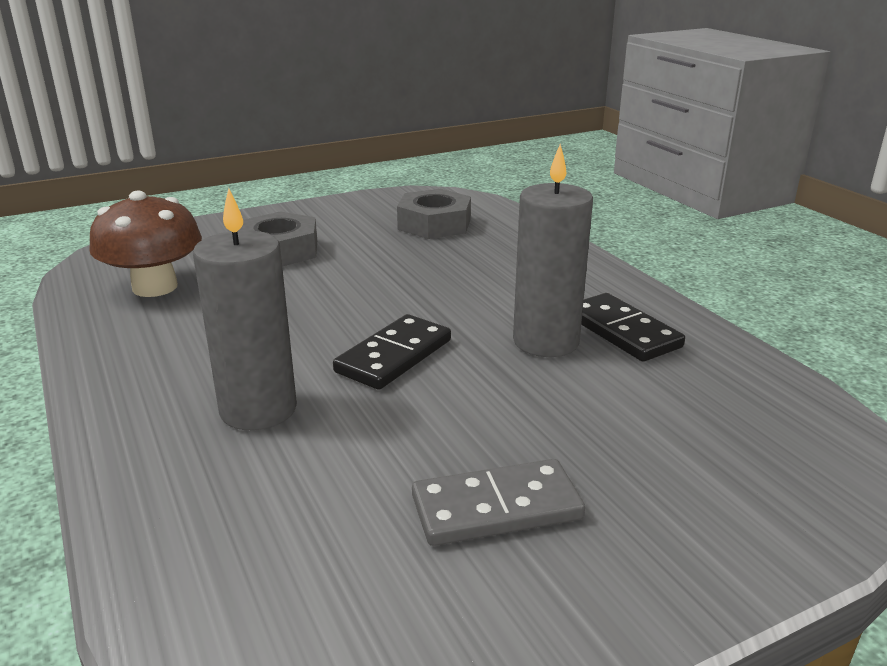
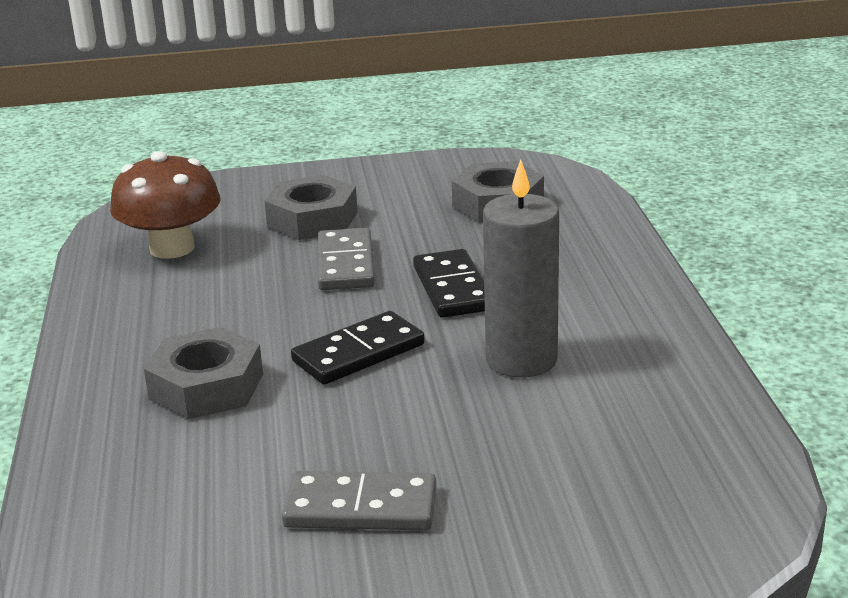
camera: 20 degrees right, 0 degrees up
(258, 409) = (206, 386): grey candle -> grey nut
(332, 282) = (345, 264): none -> grey domino
(622, 331) = (612, 360): black domino -> black domino (452, 288)

